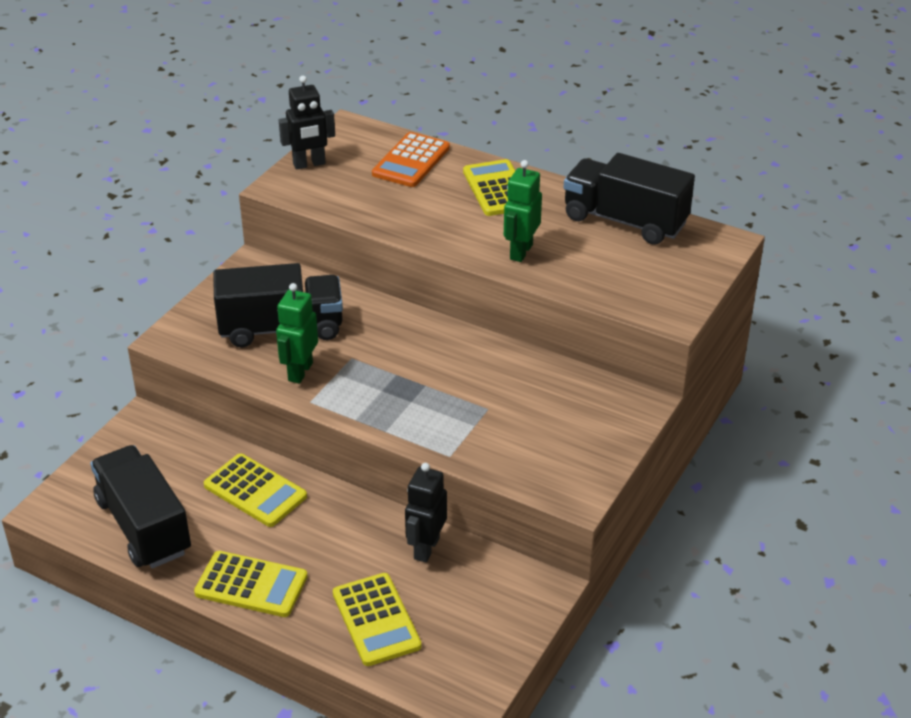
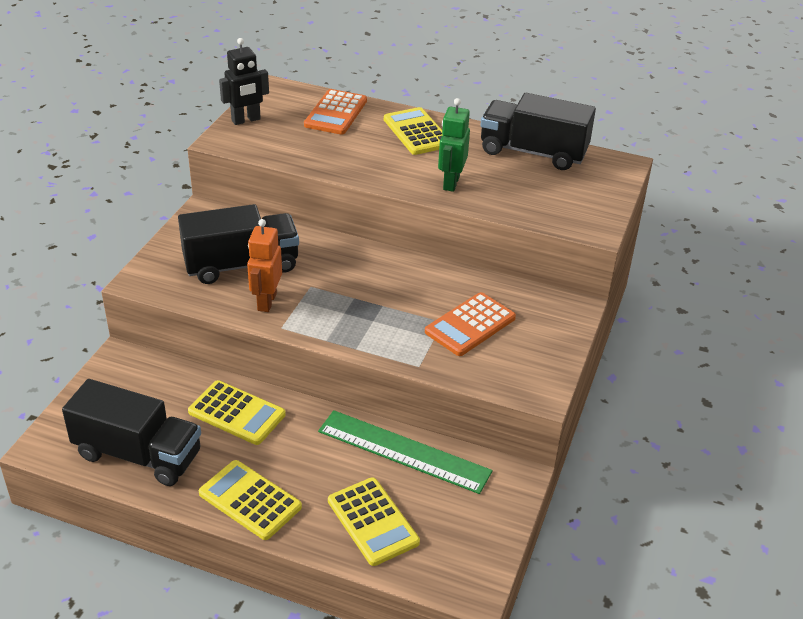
camera: 10 degrees left, 0 degrees up
(144, 526) = (138, 454): black truck -> black truck turned 150 degrees clockwise
(251, 585) = (250, 500): yellow calculator -> yellow calculator turned 150 degrees counterclockwise
(300, 372) = (266, 302): green robot -> orange robot
(426, 548) = (403, 451): black robot -> green ruler
(517, 414) = (470, 325): none -> orange calculator

